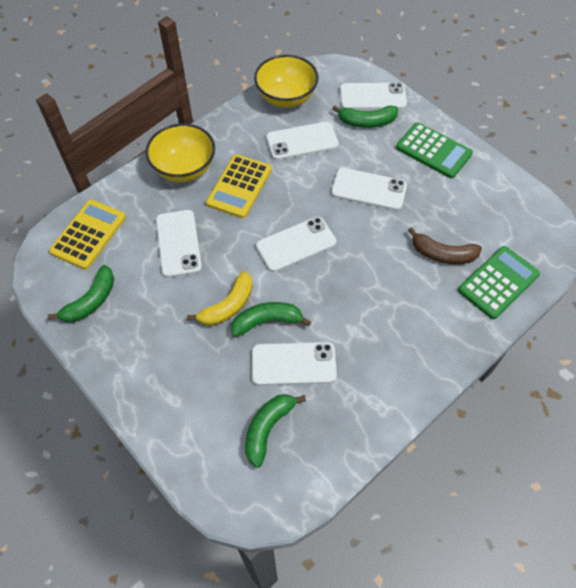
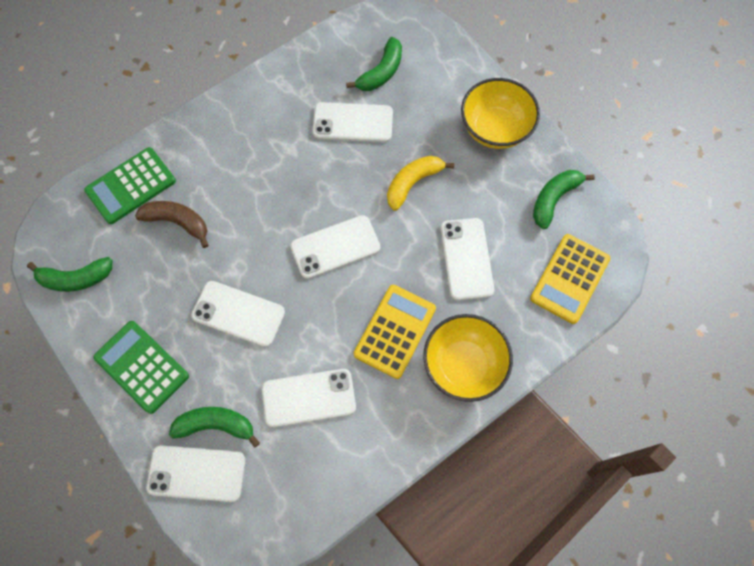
camera: 175 degrees left, 10 degrees up
(267, 321) = (374, 164): green banana -> green banana (76, 278)
(286, 97) = (320, 483): yellow bowl -> yellow bowl (495, 129)

